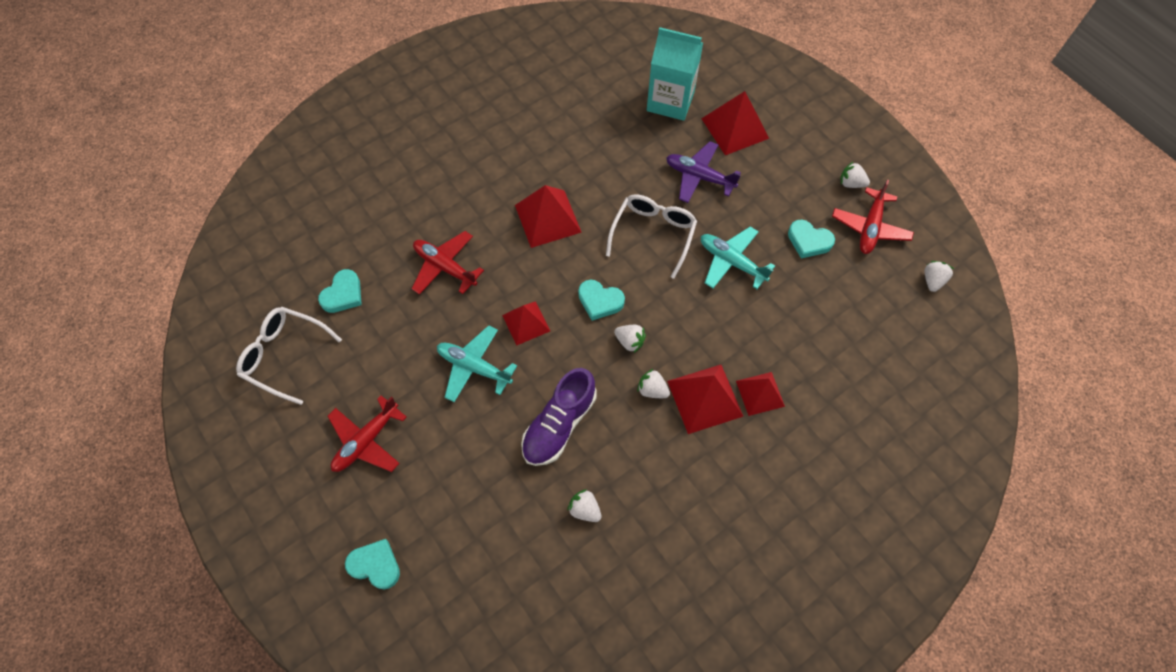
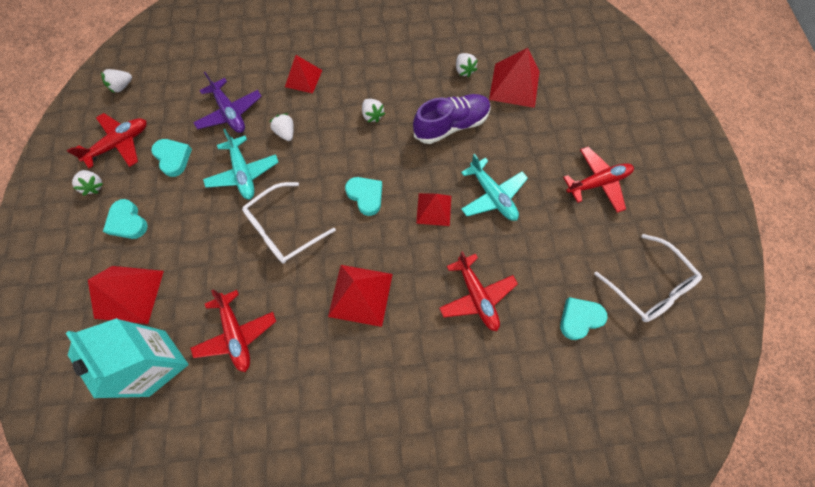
camera: 150 degrees left, 5 degrees up
(375, 565) = (616, 103): turquoise heart -> turquoise heart (128, 222)
(627, 145) = (236, 334): none -> red plane
(630, 341) = (364, 155): white strawberry -> white strawberry (286, 133)
(699, 177) = (203, 261): purple plane -> purple plane (230, 112)
(704, 398) = (341, 93): red pyramid -> red pyramid (514, 85)

